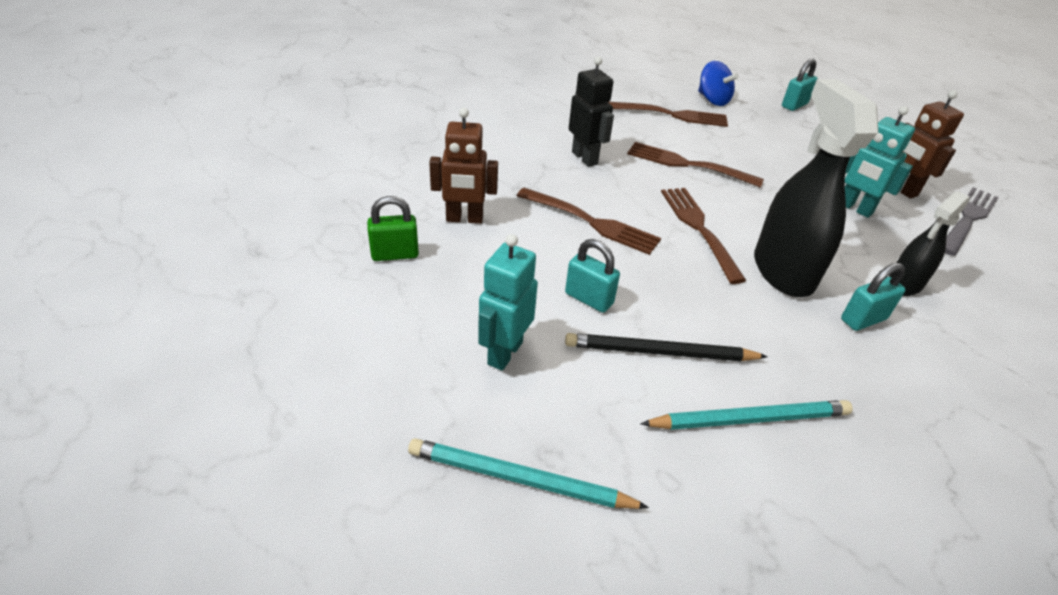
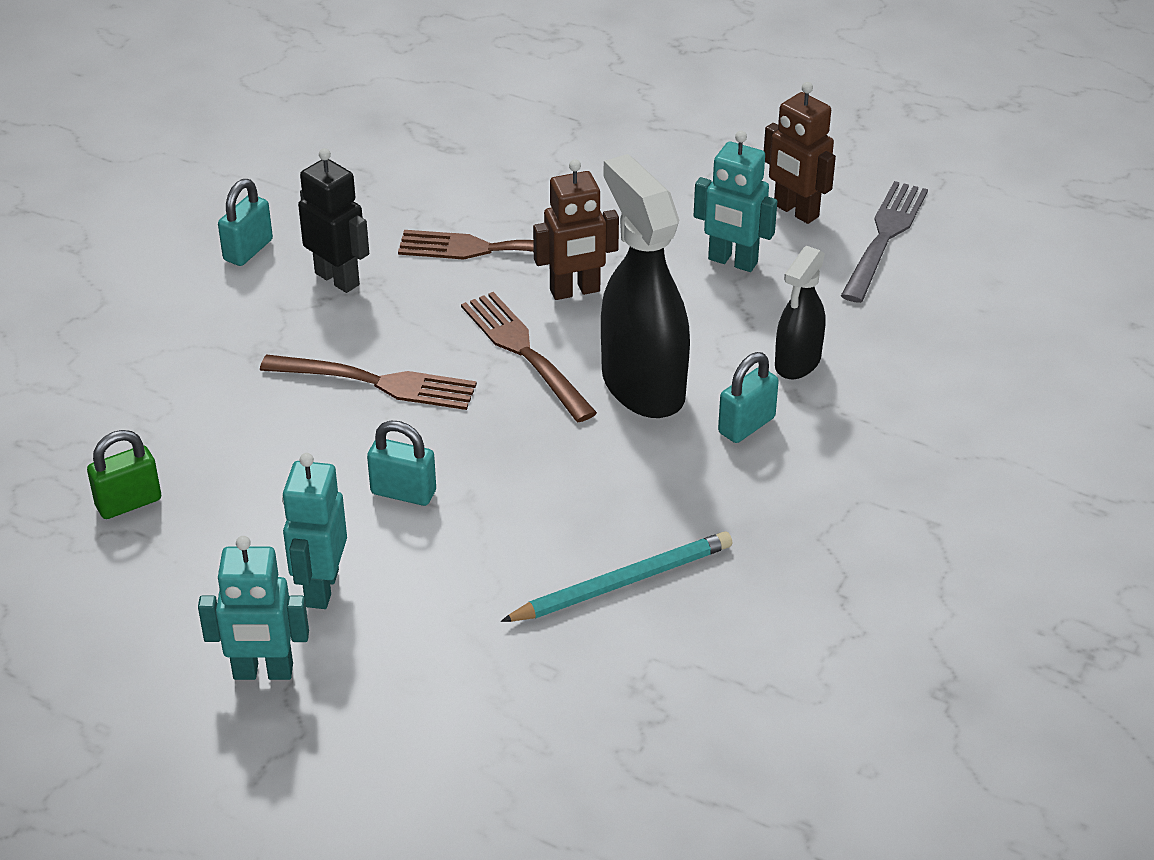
camera: 15 degrees left, 0 degrees up
(434, 408) = (263, 672): none -> turquoise robot
(464, 219) = (200, 426): brown robot -> brown robot (575, 291)
(519, 479) = (385, 714): turquoise pencil -> none
(659, 352) = (506, 536): black pencil -> none
(671, 115) = (448, 162): brown fork -> none
(712, 100) = (507, 114): blue spinning top -> none
(794, 105) = (635, 90): turquoise padlock -> turquoise padlock (248, 250)

